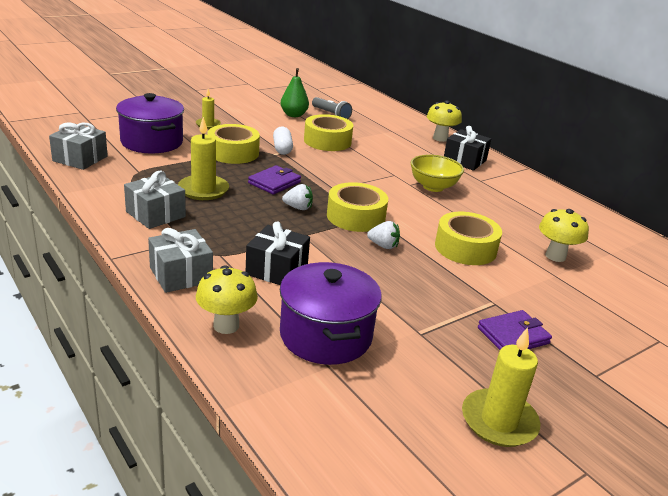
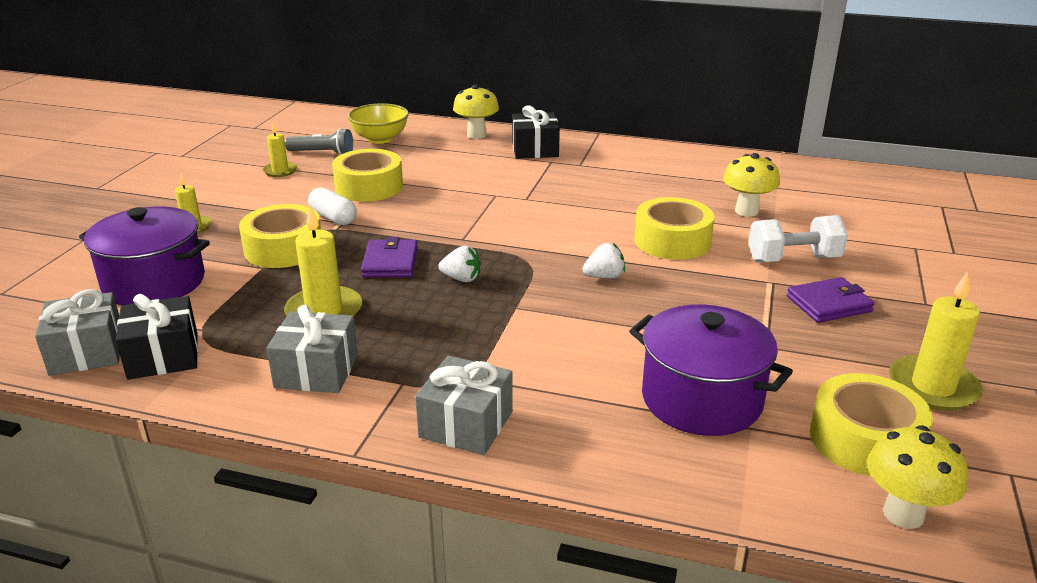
camera: 35 degrees left, 0 degrees up
(226, 325) = (603, 450): yellow mushroom -> yellow mushroom (903, 514)
(277, 270) = (551, 359): black gift -> black gift (163, 356)
(293, 115) = (280, 171): green pear -> yellow candle
(298, 208) = (461, 279): white strawberry -> white strawberry turned 45 degrees clockwise
(356, 217) = (532, 259): yellow tape -> yellow tape (865, 440)
(433, 187) = (550, 191): yellow bowl -> yellow bowl (380, 139)
(513, 336) = (829, 304): purple wallet -> purple wallet turned 45 degrees clockwise
(537, 299) = (793, 259): none -> white dumbbell

